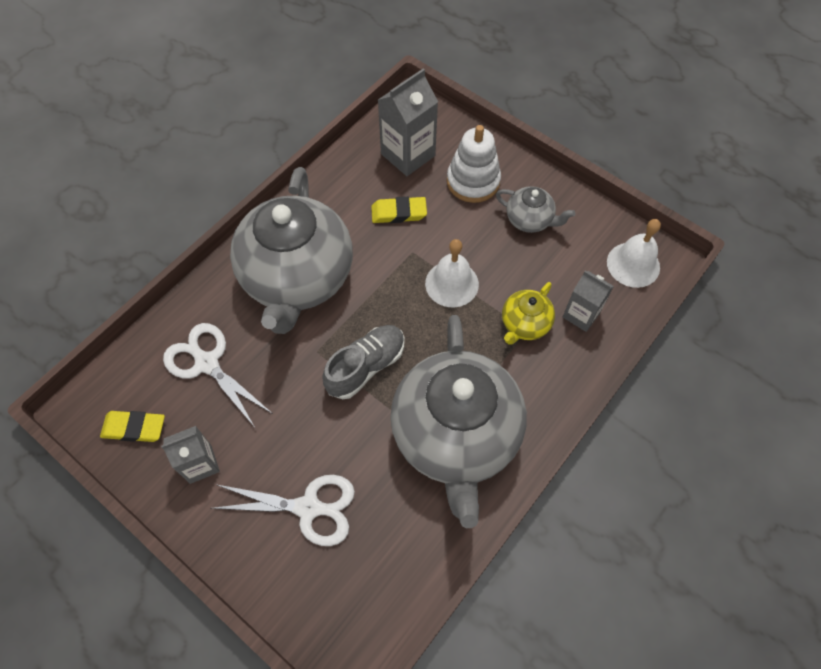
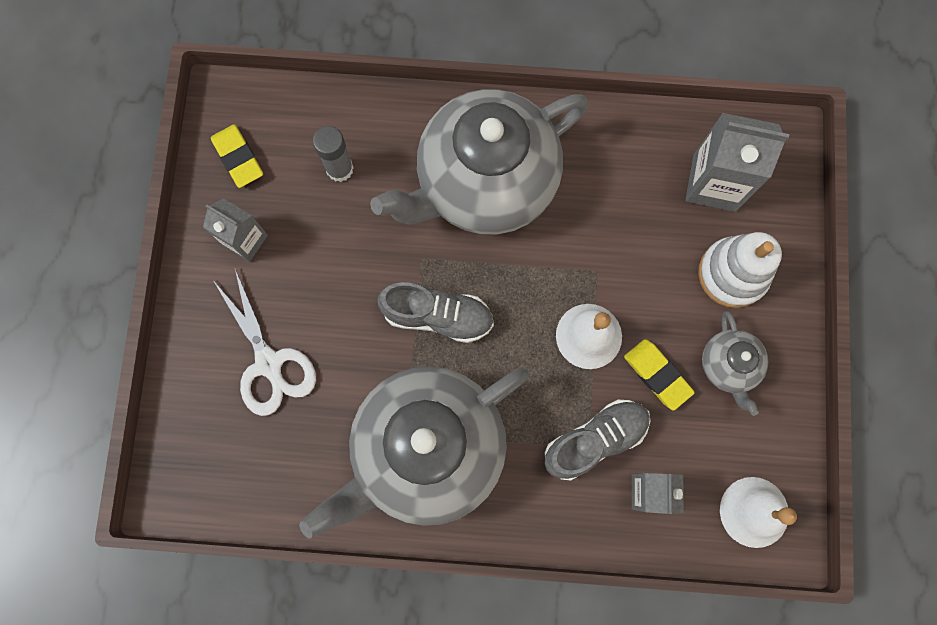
camera: 55 degrees right, 15 degrees up
(206, 363) = (339, 169): white scissors -> grey glue stick
(399, 213) = (633, 225): yellow eraser -> yellow eraser (657, 375)
(524, 324) = (594, 440): yellow teapot -> grey shoe

